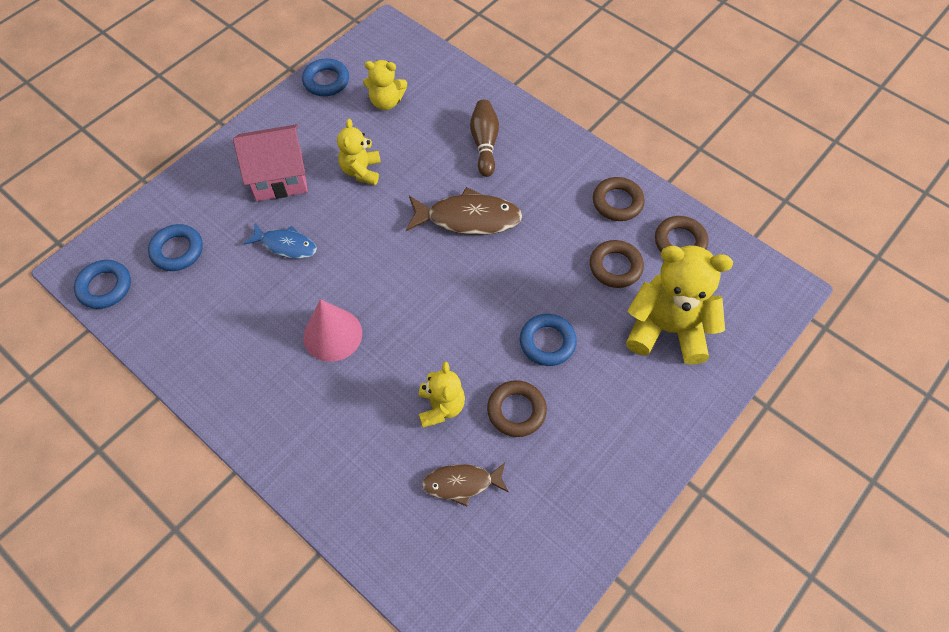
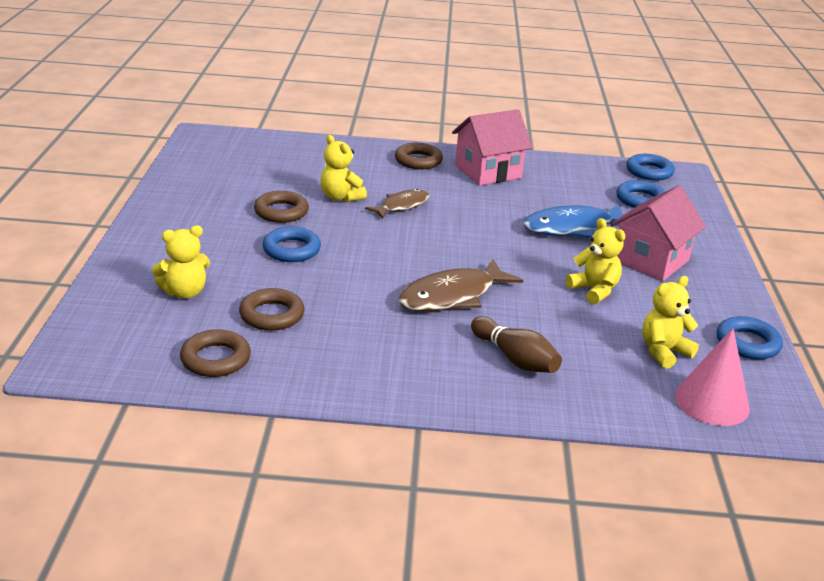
camera: 140 degrees right, 30 degrees down
(255, 374) = (488, 172): none -> pink house
(286, 245) = (573, 228): blue fish -> blue fish, size x1.60
(332, 334) = (465, 201): pink cone -> pink cone (712, 402)
(462, 483) = (287, 175): brown fish -> brown fish (402, 206)
(617, 202) = (315, 366): brown ring -> brown ring (418, 161)
(667, 329) = (185, 292): yellow teddy bear -> yellow teddy bear, size x0.56

